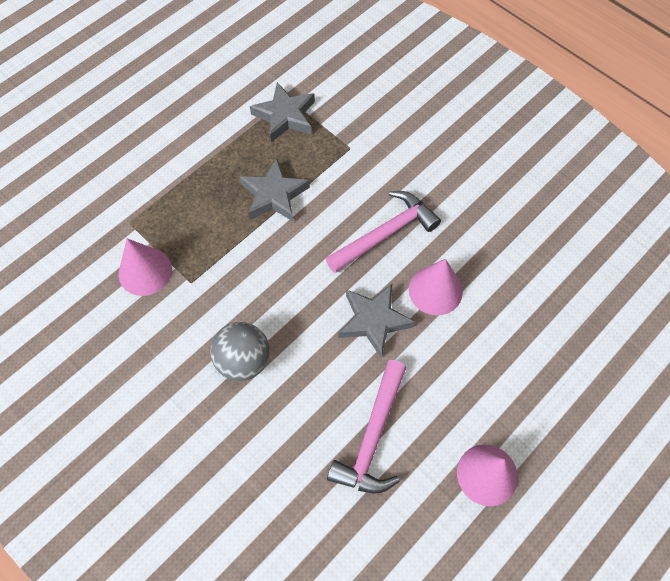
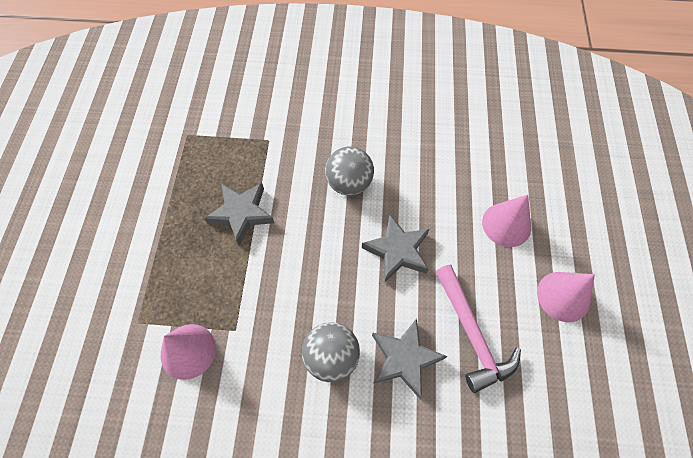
camera: 40 degrees left, 0 degrees up
(285, 116) = (197, 149): grey star -> grey star (404, 358)
(385, 234) = (349, 183): pink hammer -> grey ball
(435, 290) = (418, 197): pink cone -> pink cone (506, 224)

